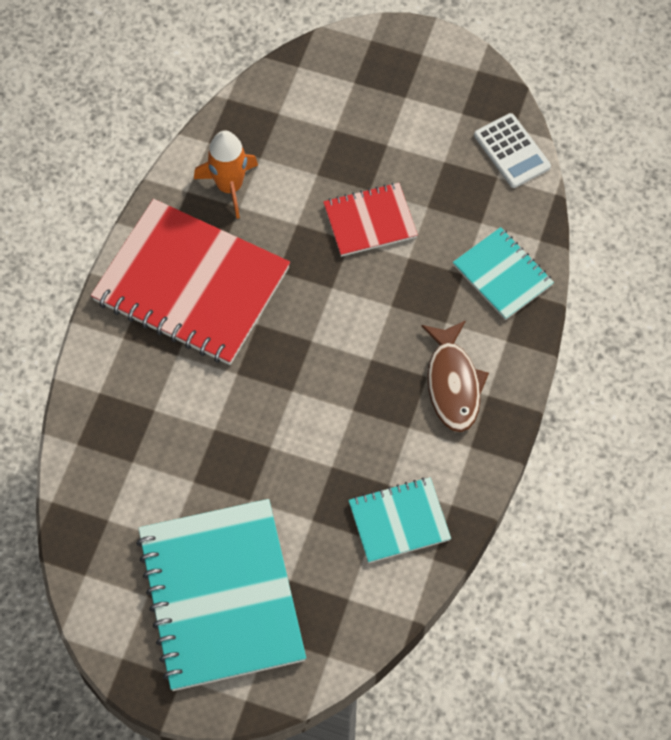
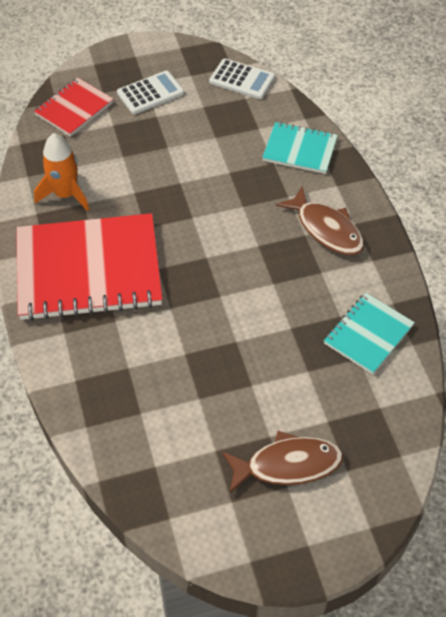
camera: 35 degrees left, 10 degrees down
(221, 596) = (288, 465): turquoise notebook -> brown fish
(370, 221) = (184, 164): red notebook -> red notebook (74, 108)
(402, 112) = (150, 93): none -> white calculator

